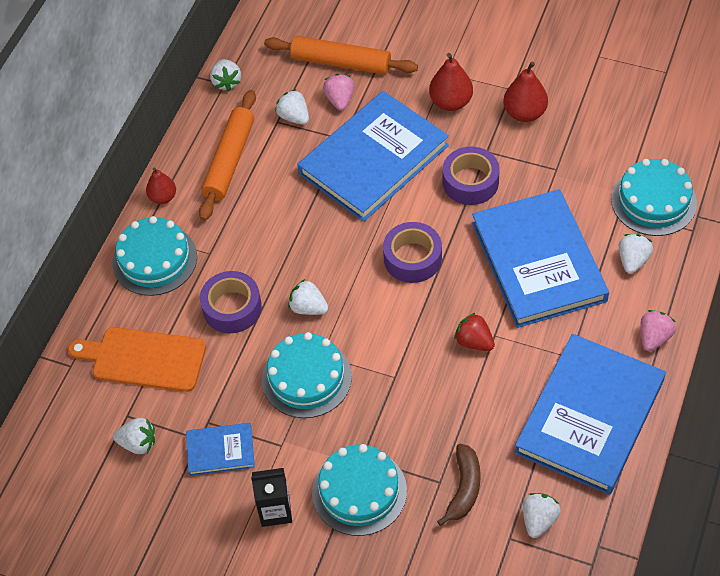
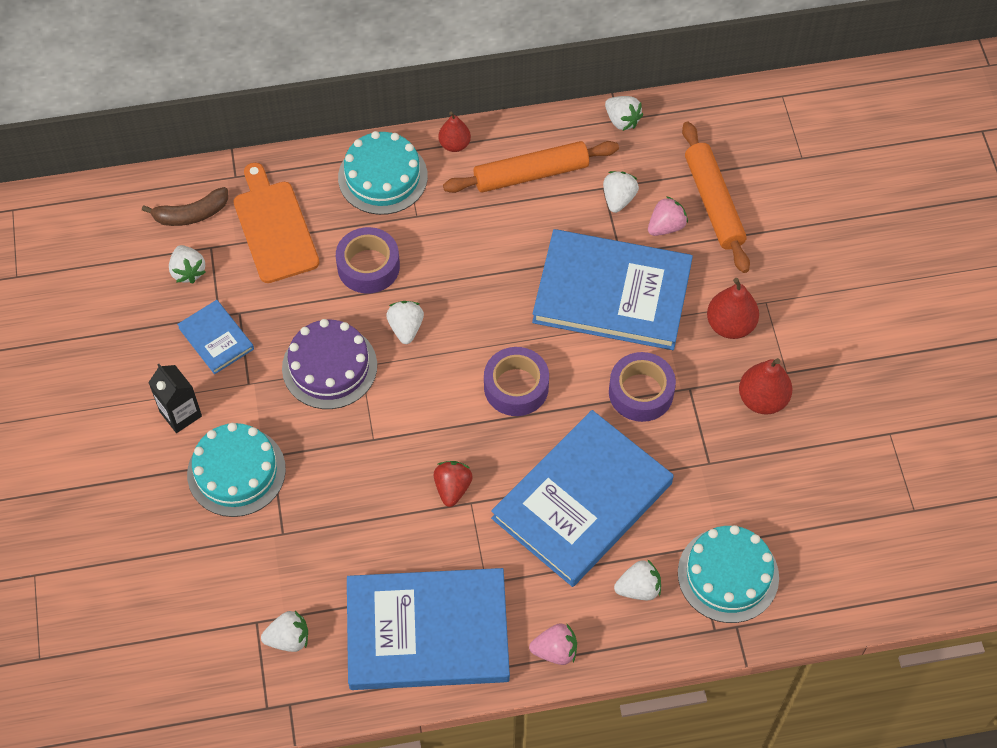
camera: 55 degrees right, 5 degrees up
(226, 82) = (622, 120): white strawberry -> white strawberry turned 90 degrees counterclockwise
(306, 378) = (329, 367): turquoise cake -> purple cake
(464, 488) = (287, 557): brown banana -> brown banana (191, 214)

